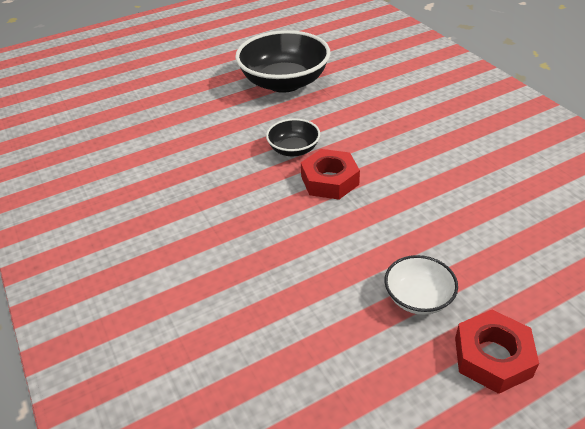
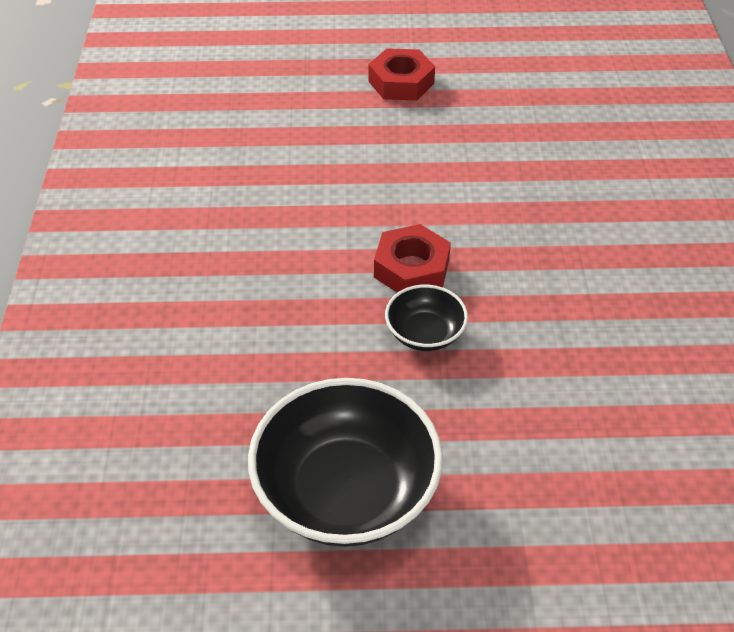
camera: 155 degrees left, 5 degrees up
(418, 298) = (420, 131): white bowl -> none

